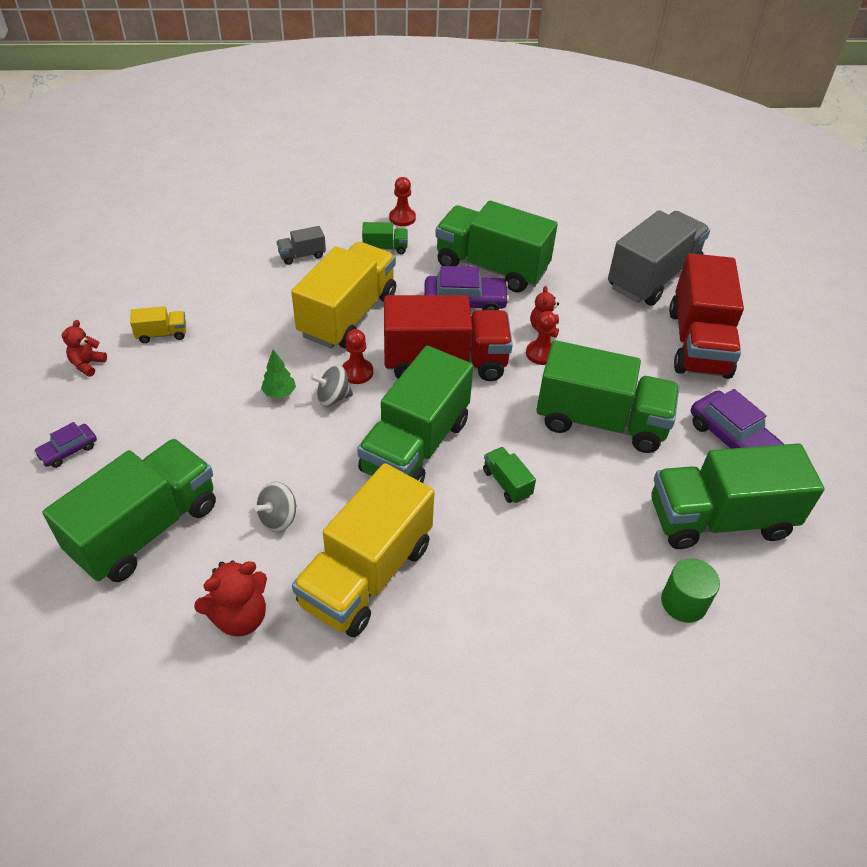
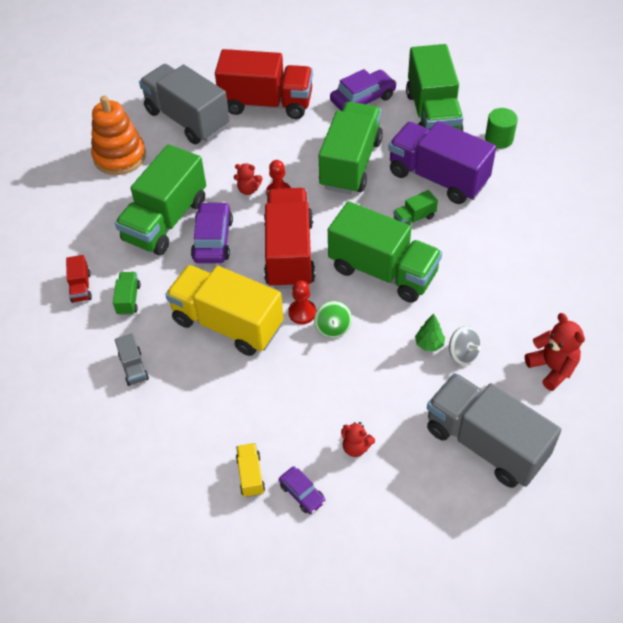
camera: 85 degrees left, 5 degrees up
(68, 450) = (408, 524): purple car -> purple car (302, 493)
(87, 364) = (295, 535): red teddy bear -> red teddy bear (356, 447)
(146, 529) = (485, 443): green truck -> grey truck
(279, 393) = (329, 367): green tree -> green tree (429, 344)
(333, 397) = (333, 327): grey spinning top -> green spinning top
(366, 574) = (504, 296): yellow truck -> none
(402, 218) = (81, 287): red pawn -> red truck
(583, 231) = (119, 156): none -> orange stacking toy
(587, 515) = (437, 177): none -> purple truck

